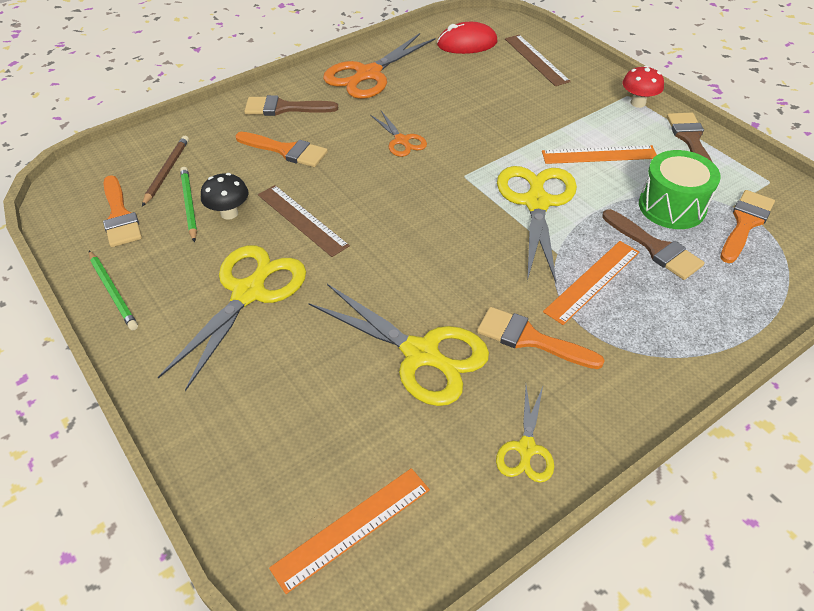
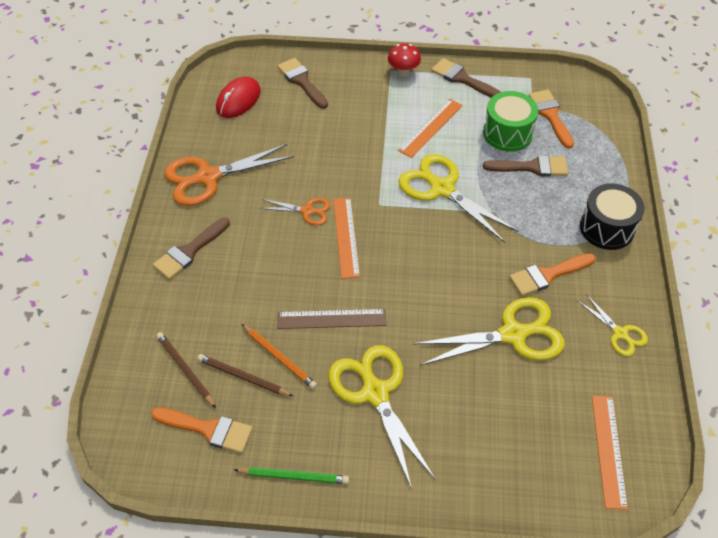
camera: 50 degrees left, 5 degrees up
(189, 205) = (243, 377): green pencil -> brown pencil
(229, 213) = (279, 357): black mushroom -> orange pencil
(286, 150) = (244, 281): orange brush -> none
(368, 74) = (207, 177): orange scissors -> orange scissors turned 75 degrees clockwise
(536, 60) = (302, 81): brown ruler -> brown brush
(592, 281) = (530, 214): orange ruler -> orange ruler (346, 237)
(659, 353) = (606, 228): none -> black drum

